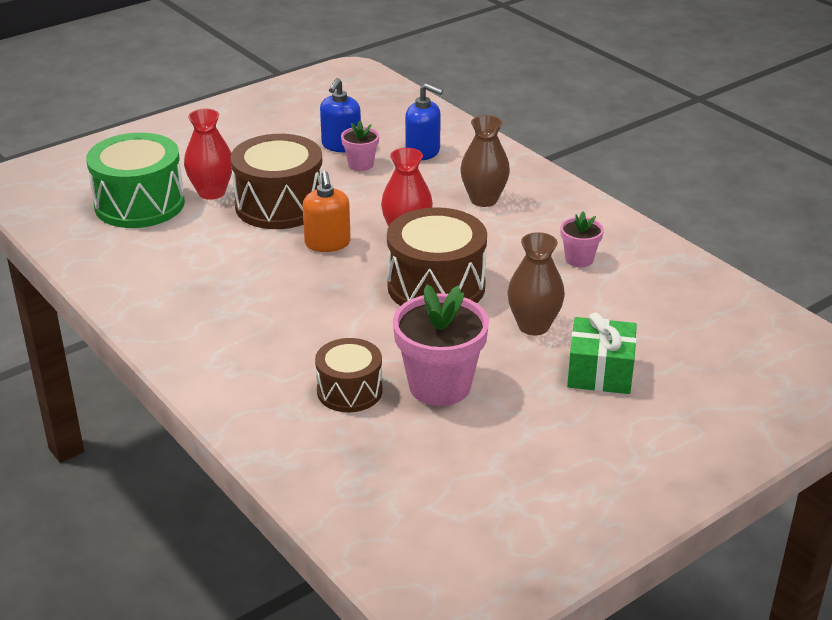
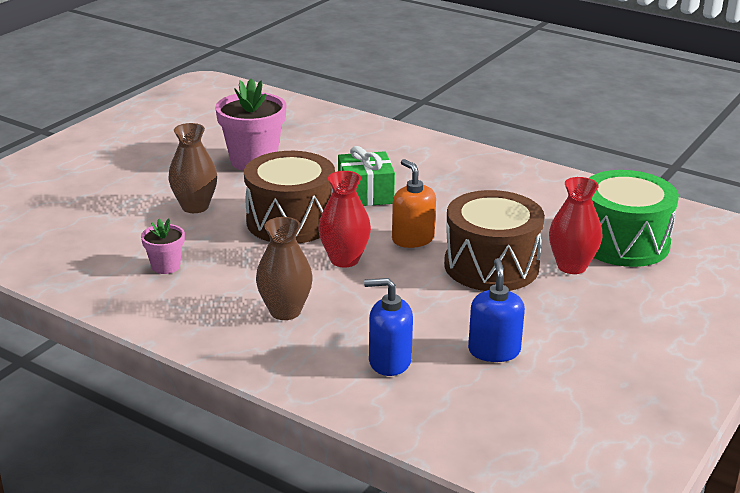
camera: 160 degrees right, 5 degrees down
(349, 391) = (315, 149): brown drum -> none
(361, 164) = (449, 329): pink flower pot -> none
(600, 372) = (135, 186): green gift -> green gift (365, 194)

